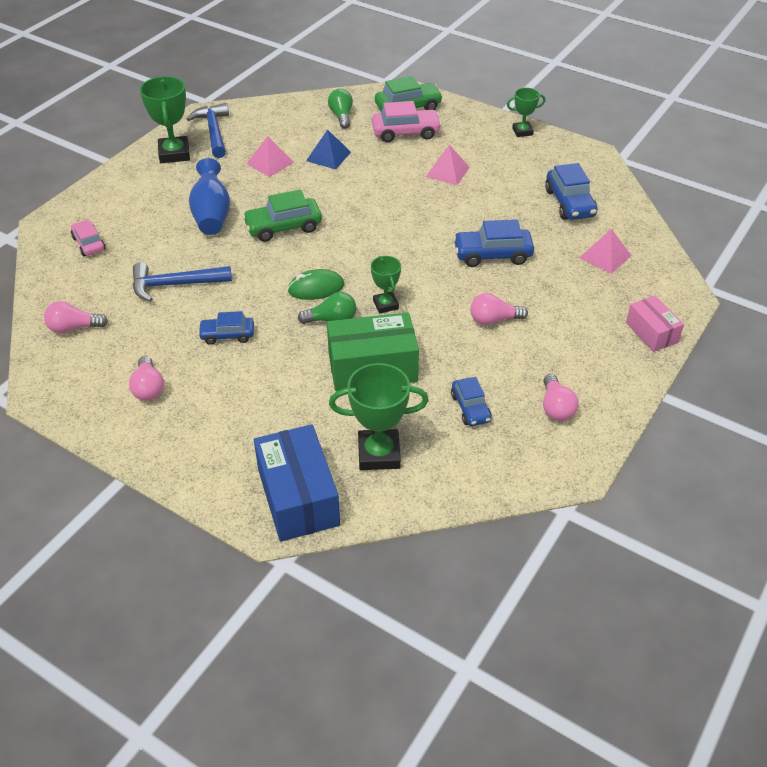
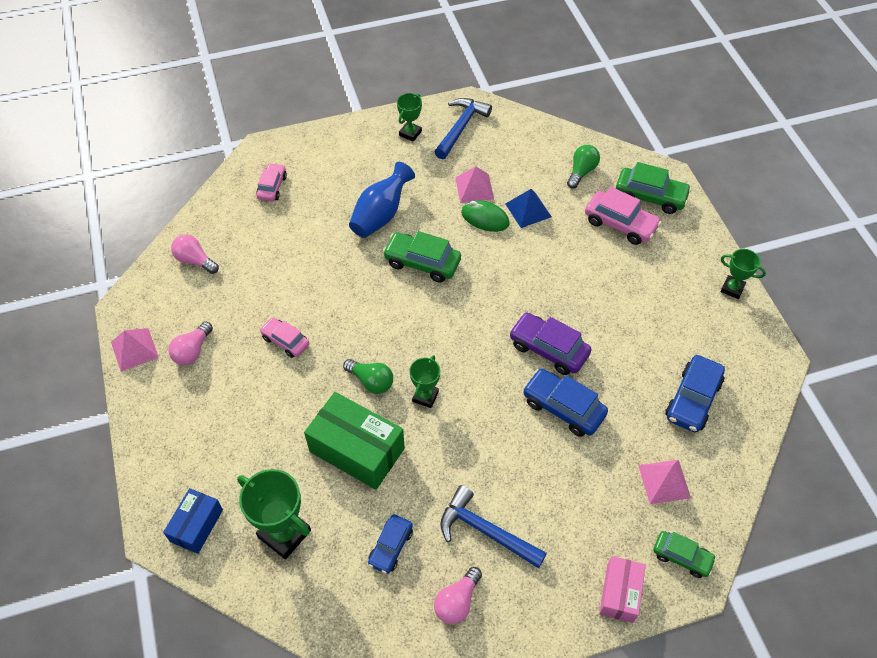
camera: 40 degrees right, 10 degrees up
(174, 154) = (410, 133): green trophy -> green trophy, size x0.59
(175, 285) = (294, 267): blue hammer -> blue hammer (486, 531)
(227, 335) = (285, 341): blue car -> pink car
(298, 497) = (196, 525): blue box -> blue box, size x0.59
(316, 288) = (389, 341): green mouse -> green mouse (485, 218)
(442, 228) = (548, 349): none -> purple car
(447, 171) = (614, 291): pink pyramid -> pink pyramid (134, 349)
(493, 320) = (496, 475): pink light bulb -> none
(664, 289) = (682, 557): none -> green car

